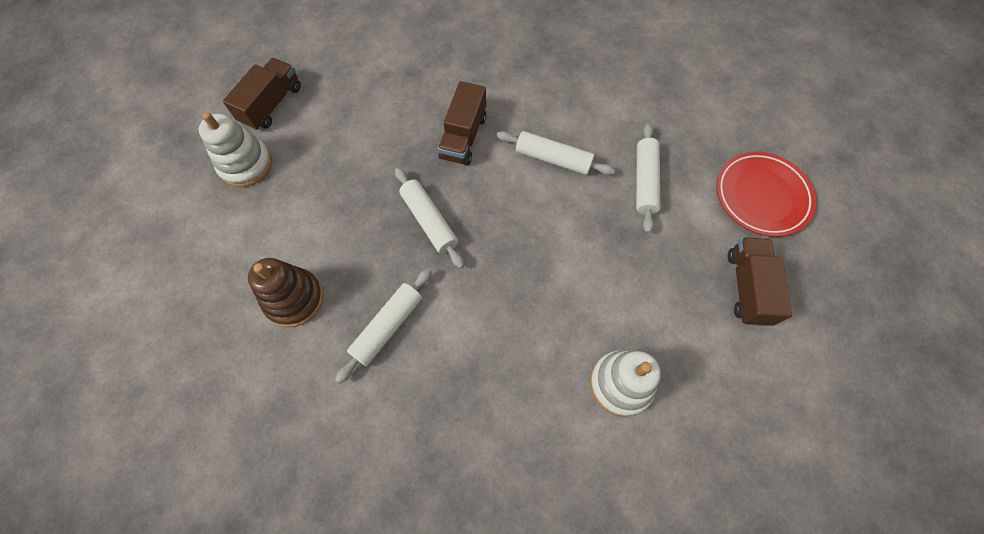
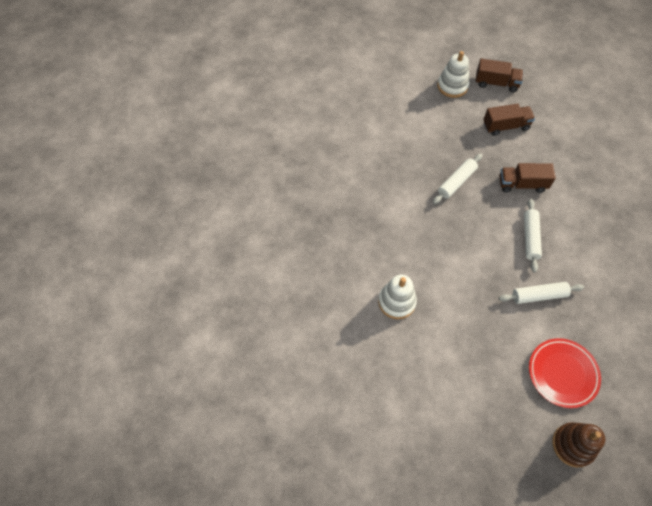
camera: 75 degrees right, 5 degrees down
(294, 299) = (386, 134): brown stacking toy -> brown stacking toy (573, 445)
(387, 327) = (387, 180): white rolling pin -> none
(747, 287) = (487, 369): brown truck -> brown truck (505, 126)

